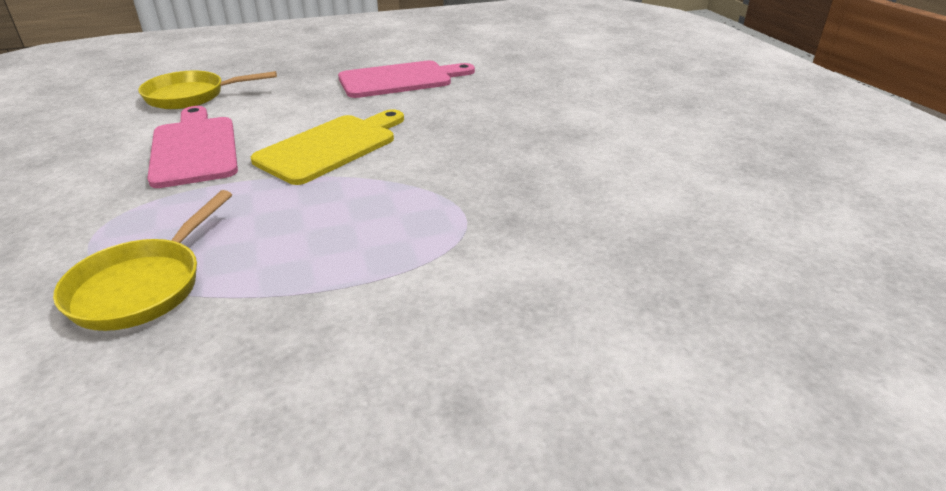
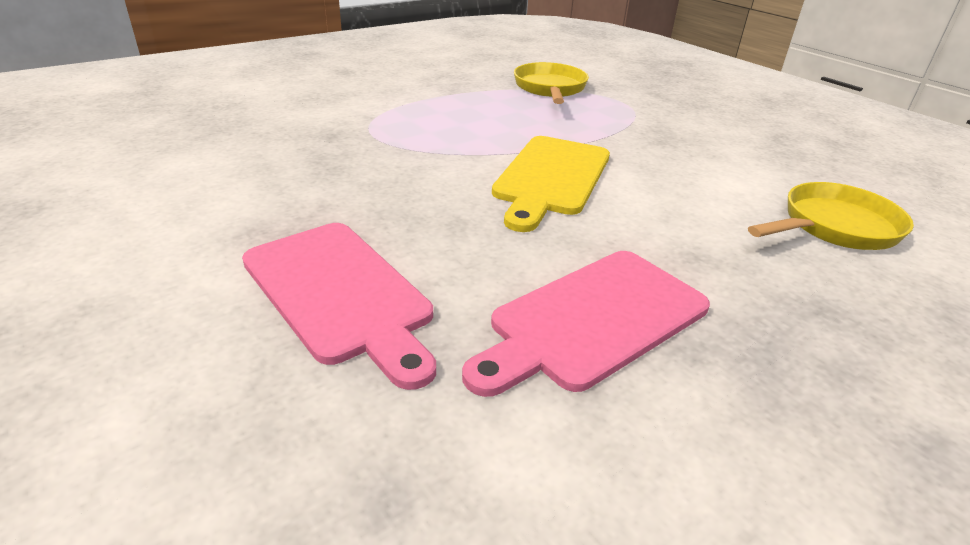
camera: 160 degrees right, 0 degrees up
(194, 148) = (682, 161): pink cutting board -> pink cutting board (340, 294)

